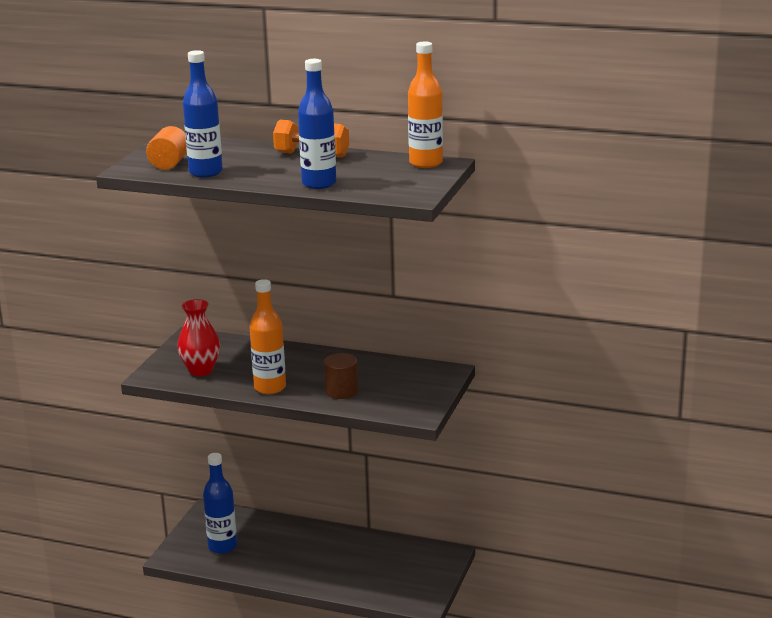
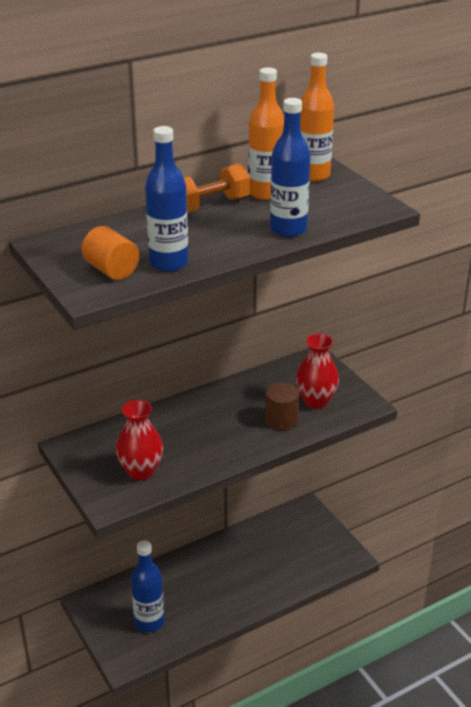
camera: 50 degrees left, 10 degrees up
(270, 388) = (225, 451): orange bottle -> orange bottle (265, 193)
(389, 394) = (316, 401): none -> red vase

